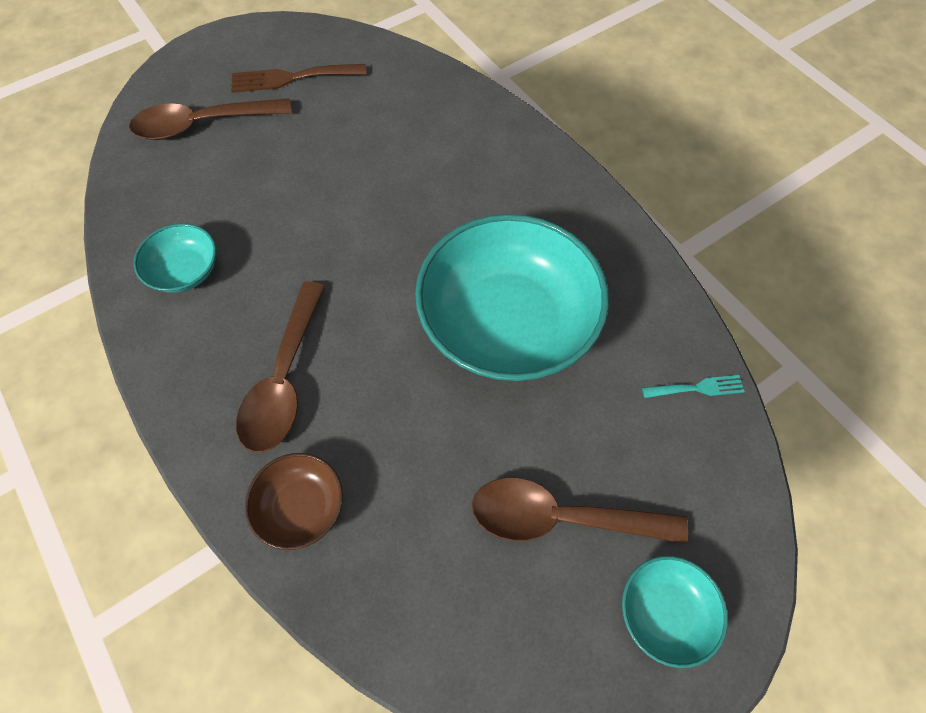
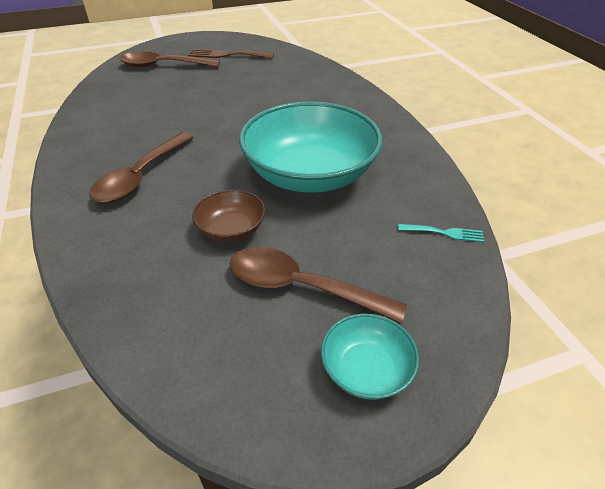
camera: 15 degrees right, 20 degrees down
(185, 271) = (112, 120): turquoise bowl -> none
(301, 507) = (110, 241): brown bowl -> brown bowl (231, 229)

